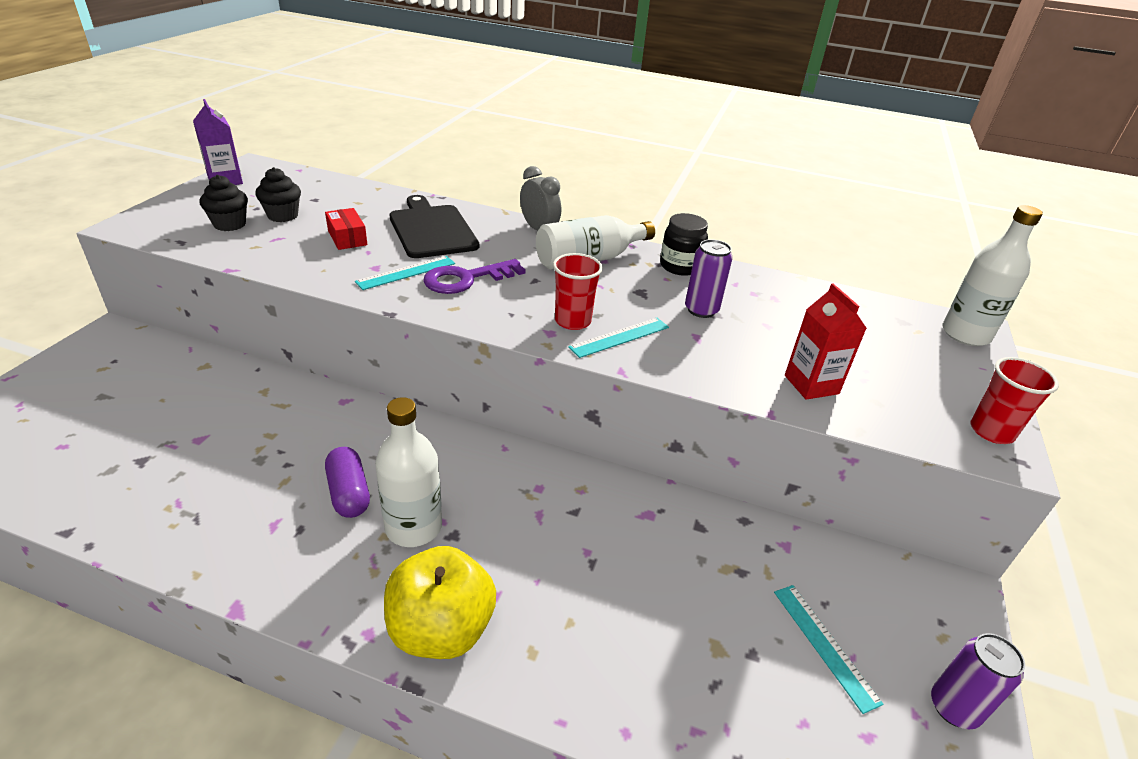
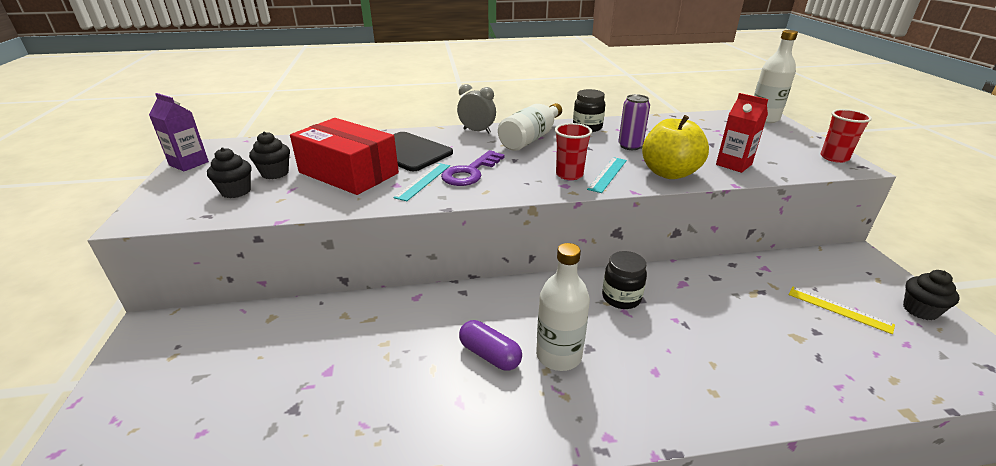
camera: 25 degrees left, 5 degrees down
(347, 238) = (348, 173): red box -> red box, size x2.28
(441, 629) = (648, 408): yellow apple -> yellow apple (669, 173)
(552, 497) = (621, 298): none -> black jar
(824, 645) = (839, 309): turquoise ruler -> yellow ruler
(954, 708) = (920, 310): purple can -> black cupcake

